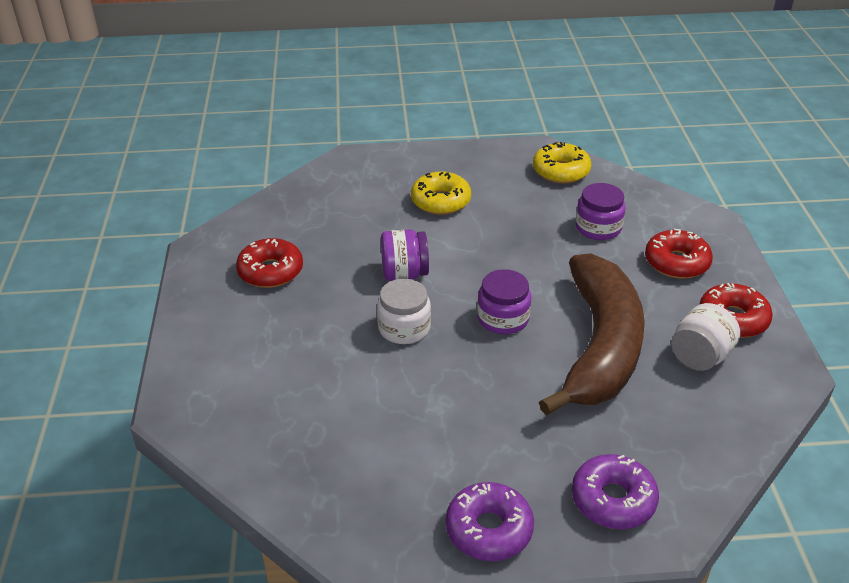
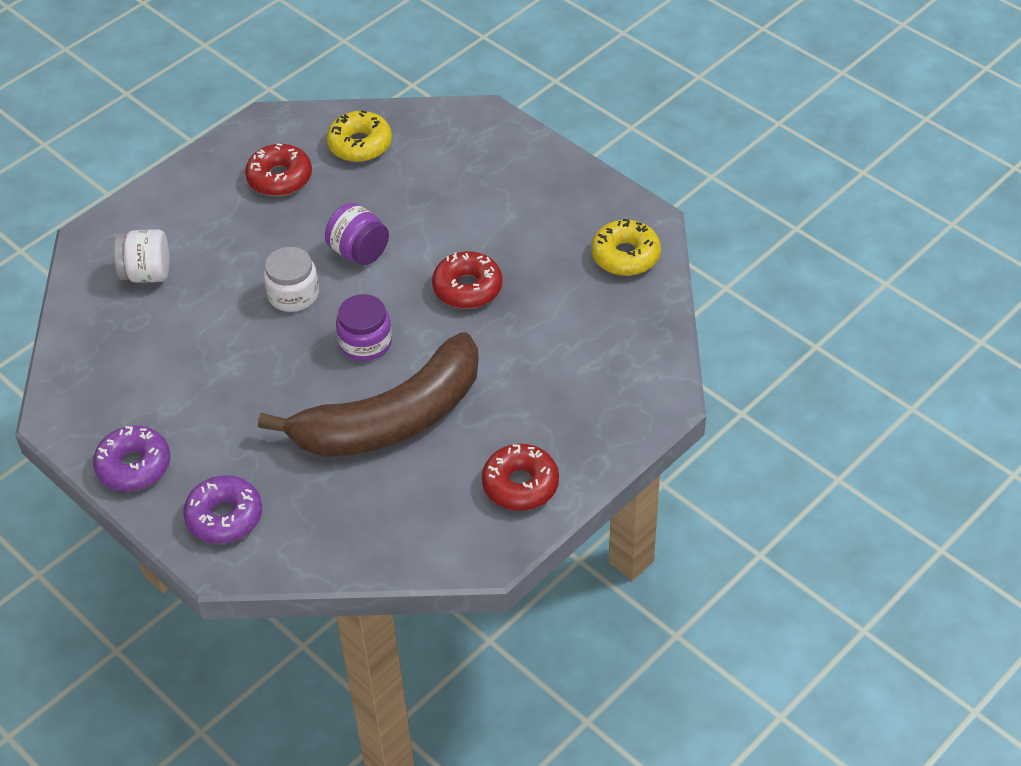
camera: 50 degrees right, 10 degrees up
(441, 201) = (484, 209): yellow donut -> yellow donut (360, 144)
(598, 228) = (561, 330): purple jar -> none
(676, 262) = (565, 408): red donut -> red donut (467, 288)
(699, 357) = (443, 487): white jar -> white jar (147, 274)

